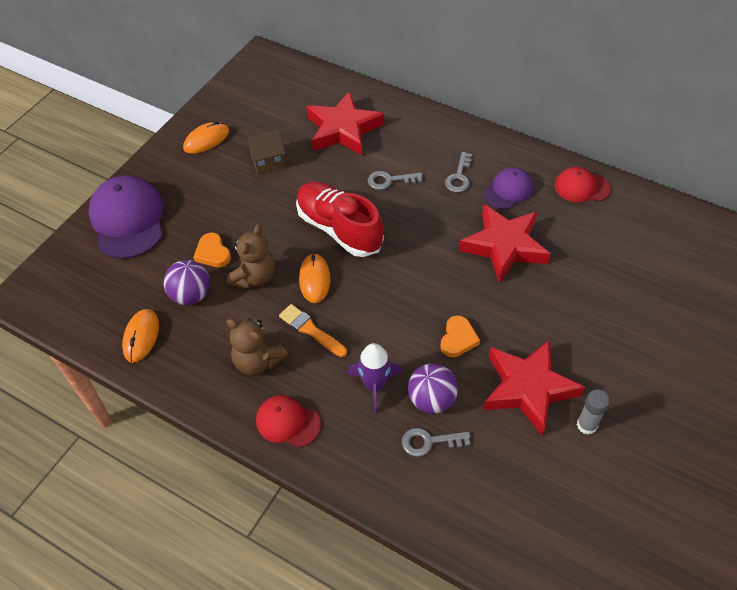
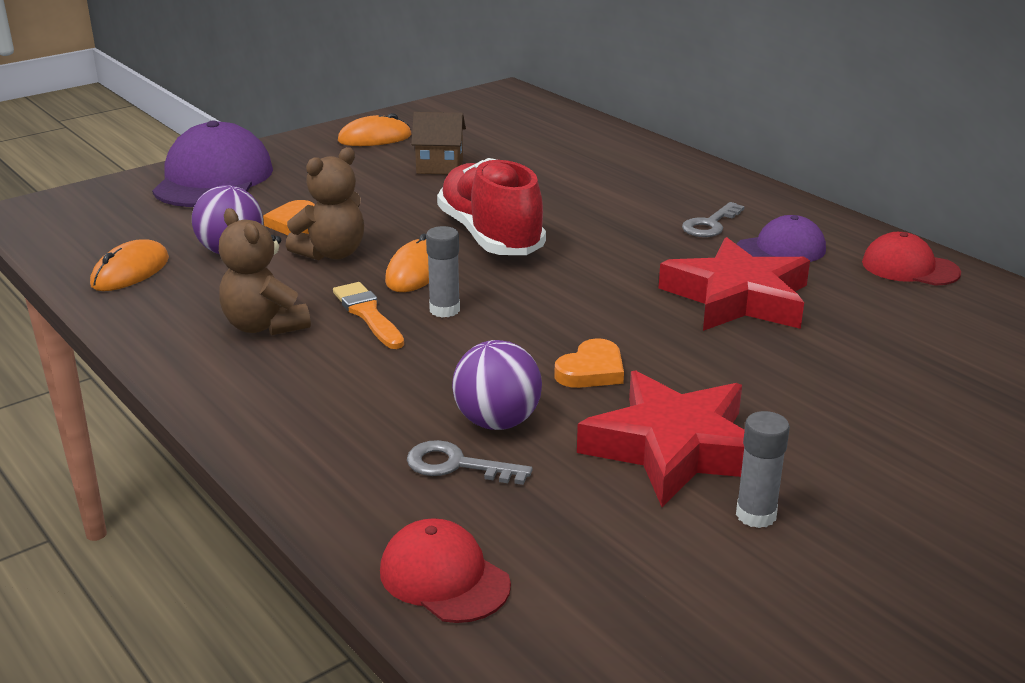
camera: 20 degrees right, 25 degrees down
(288, 422) = (252, 392): red cap -> red cap (444, 577)
(343, 129) = (568, 159): red star -> none
(351, 311) = (444, 310): none -> grey glue stick
(374, 386) = (417, 387): purple rocket -> none
(389, 180) = (600, 210): grey key -> none

